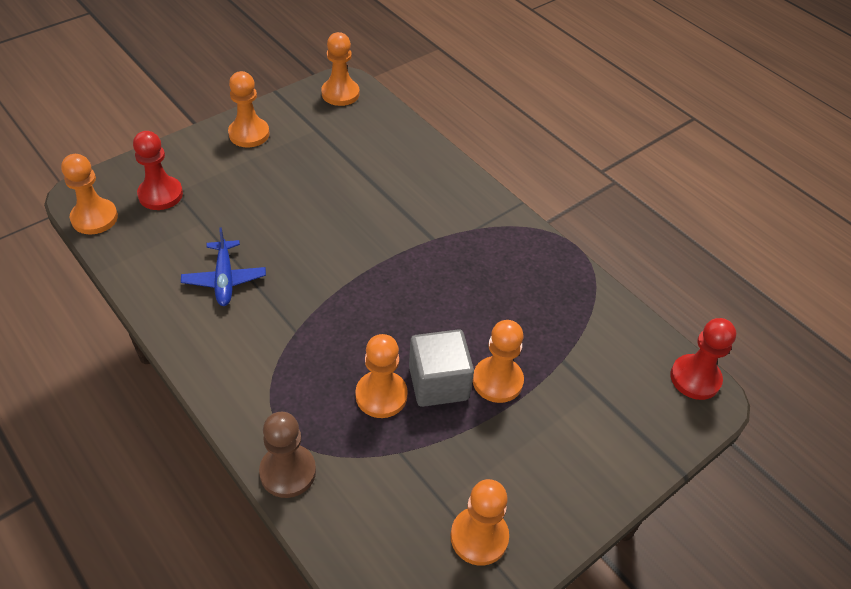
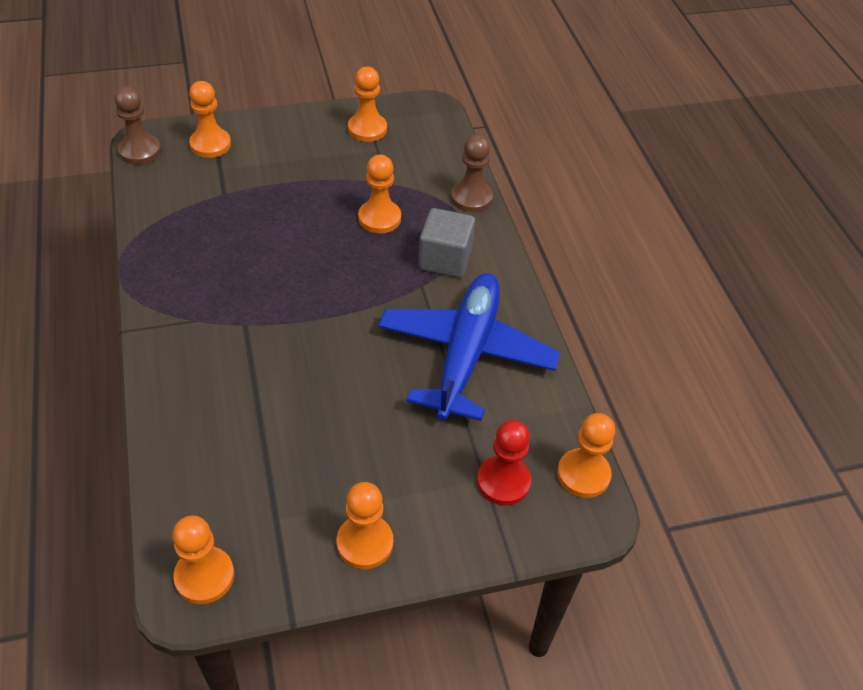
camera: 155 degrees left, 0 degrees up
(224, 279) = (466, 354): blue plane -> blue plane, size x2.13
(438, 383) = (331, 211): grey cube -> grey cube (445, 259)
(497, 381) = (285, 198): orange pawn -> orange pawn (210, 144)
(695, 378) = (140, 151): red pawn -> brown pawn

